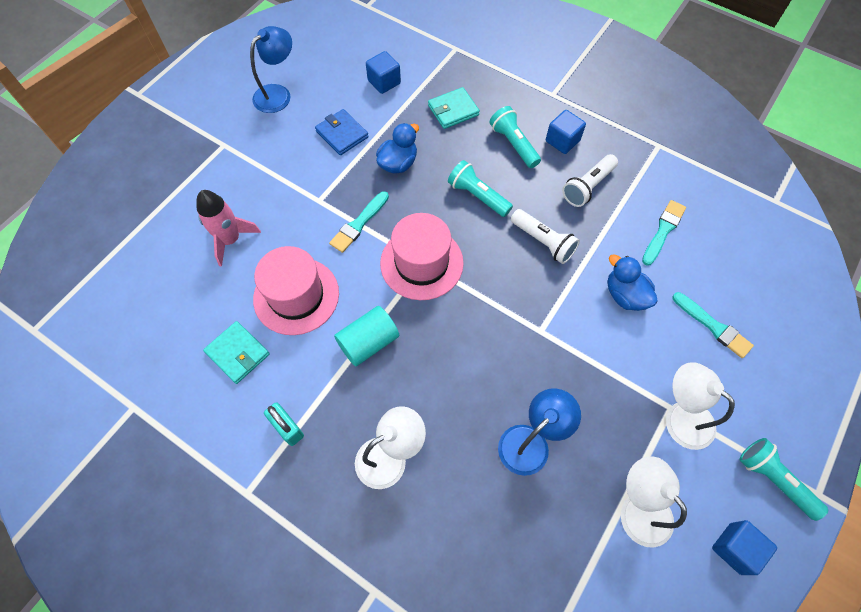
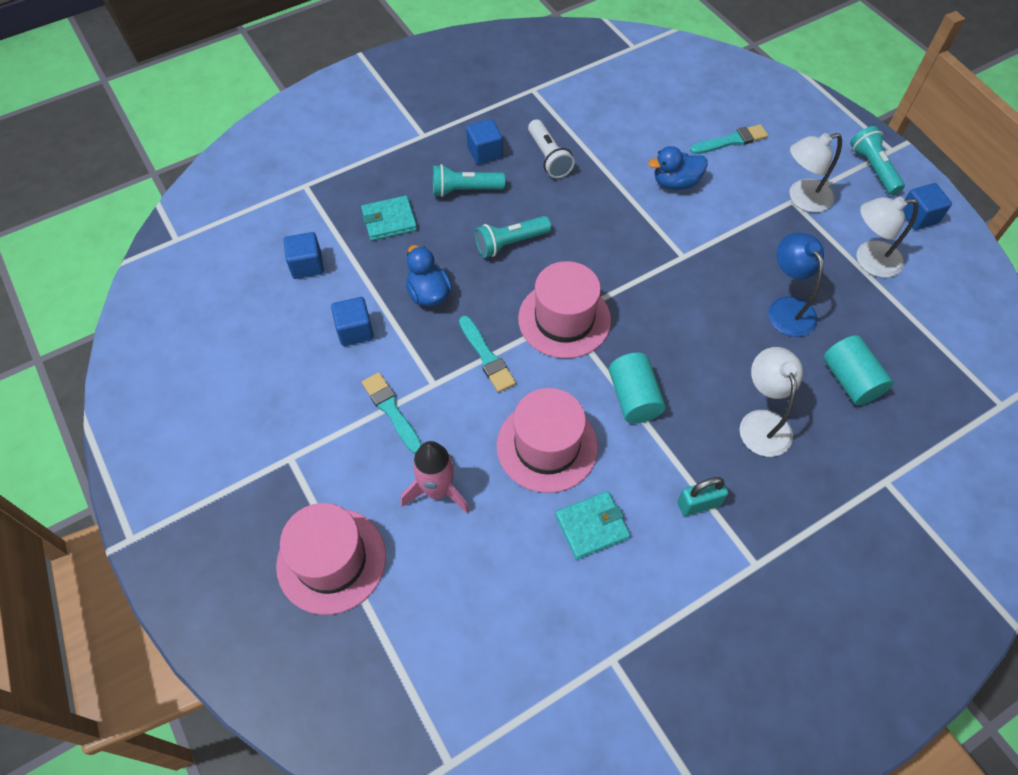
camera: 65 degrees left, 5 degrees down
(156, 201) = (331, 560): none -> pink hat
(278, 94) = (249, 374): blue lamp -> none
(342, 134) = (355, 331): blue wallet -> blue cube
(453, 110) = (389, 220): turquoise wallet -> turquoise wallet turned 75 degrees clockwise
(474, 526) = (850, 380): none -> turquoise cylinder
(543, 242) = (591, 215): white flashlight -> none
(663, 231) = (624, 128): turquoise brush -> turquoise brush (391, 410)
(773, 480) = (873, 169): turquoise flashlight -> turquoise flashlight turned 90 degrees clockwise

